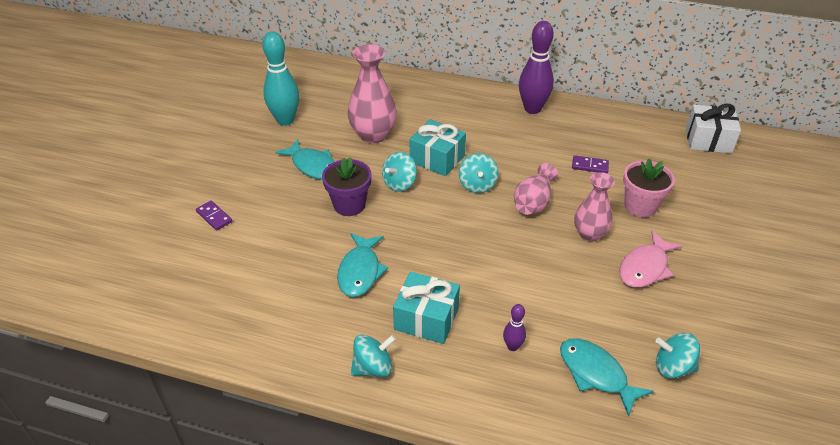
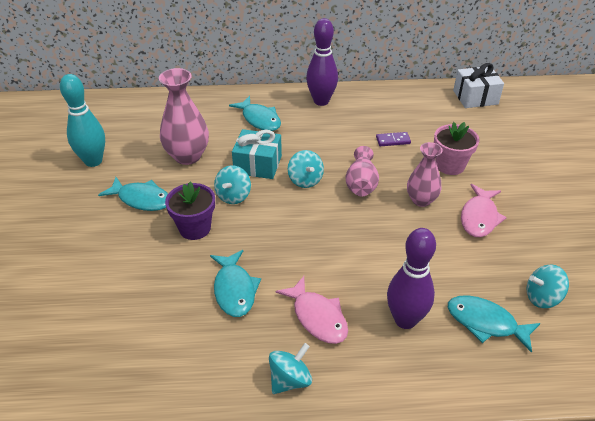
camera: 20 degrees left, 0 degrees up
(214, 217) = (60, 275): purple domino -> none
(426, 319) = (317, 317): turquoise gift -> pink fish
(460, 114) = (259, 119): none -> turquoise fish
(512, 346) = (405, 320): purple bowling pin -> purple bowling pin, size x2.11

